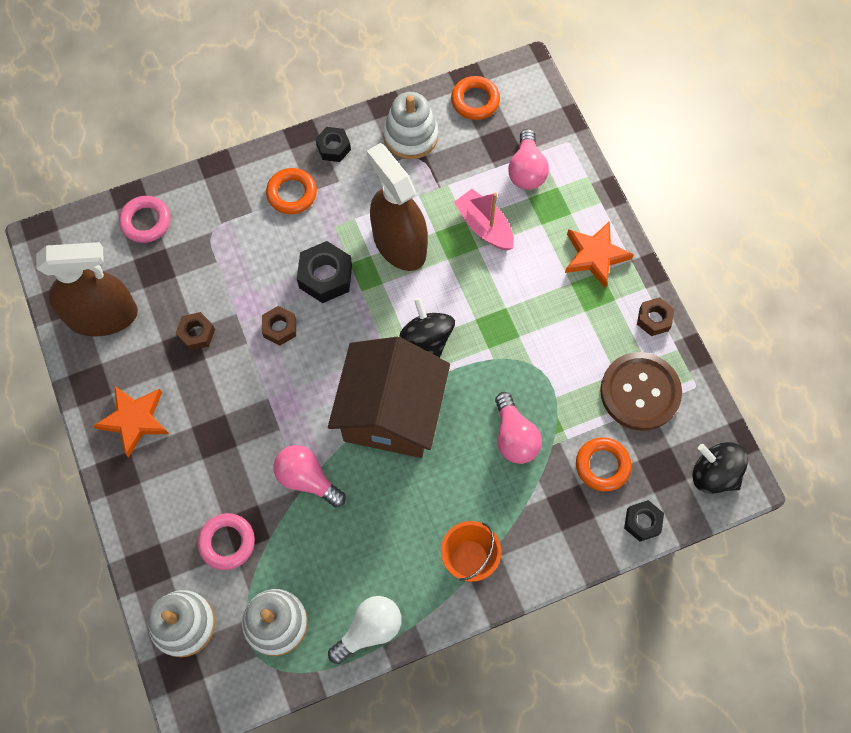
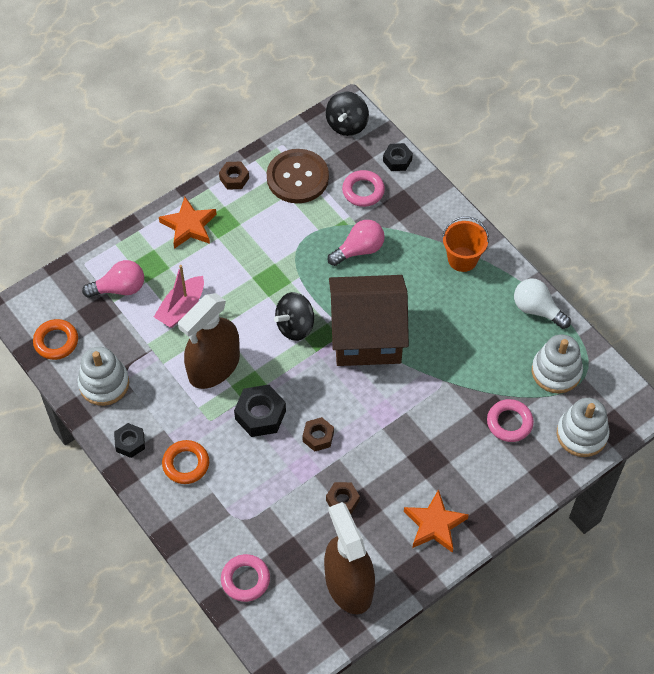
camera: 105 degrees left, 10 degrees down
(307, 479) = (440, 380): pink light bulb -> none
(602, 465) = (363, 191): orange ring -> pink ring

